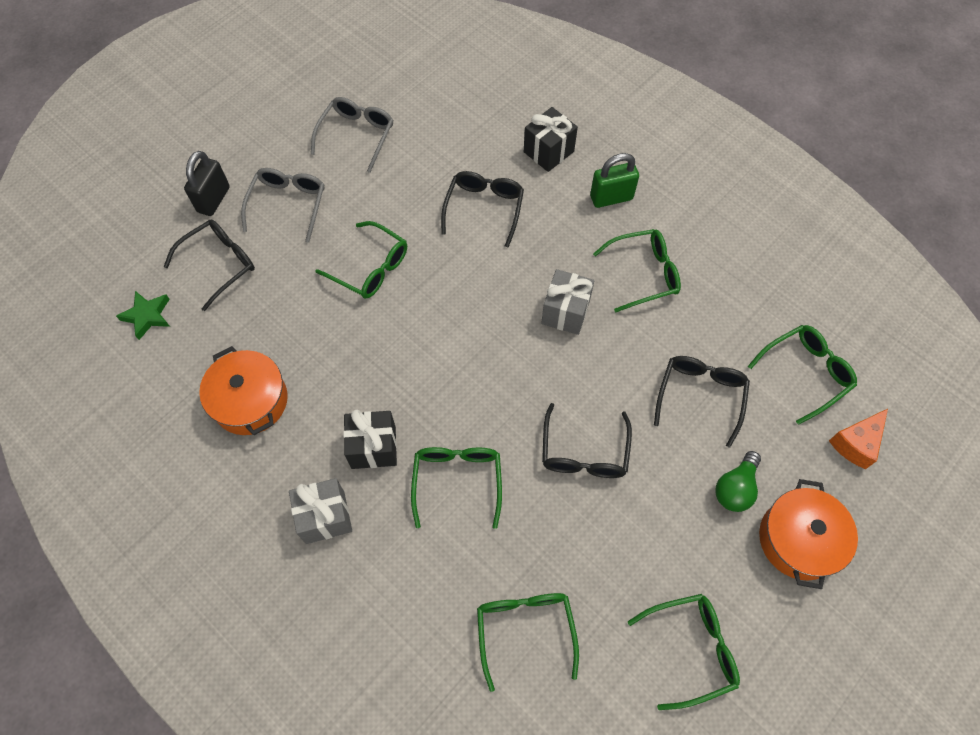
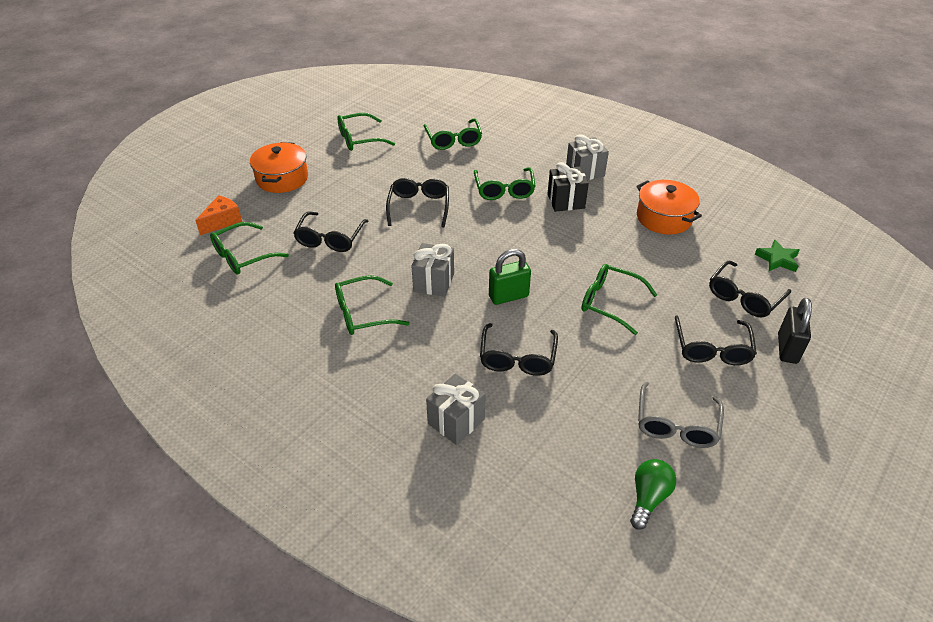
camera: 175 degrees right, 20 degrees down
(288, 204) = (712, 349): grey glasses -> black glasses
(548, 152) = (456, 421): black gift -> grey gift
(611, 198) = (388, 377): green padlock -> green padlock (508, 296)
(735, 488) = (317, 197): green light bulb -> green light bulb (648, 498)

